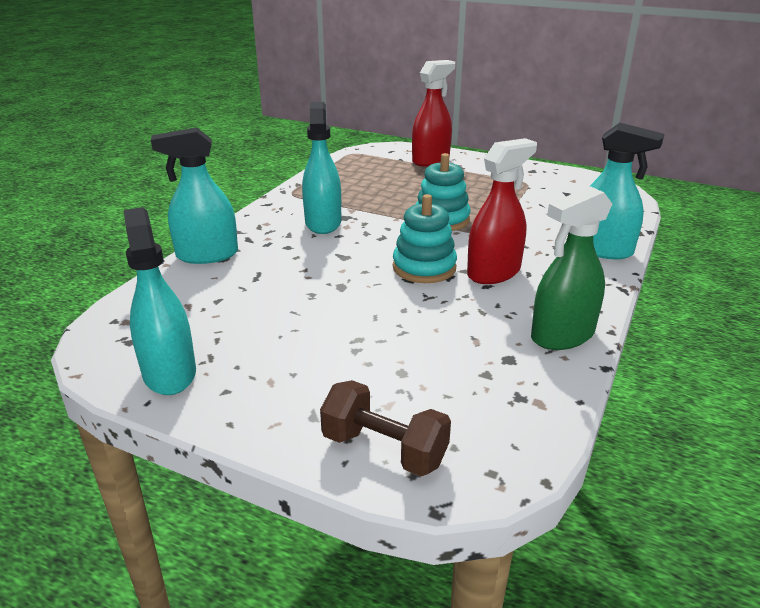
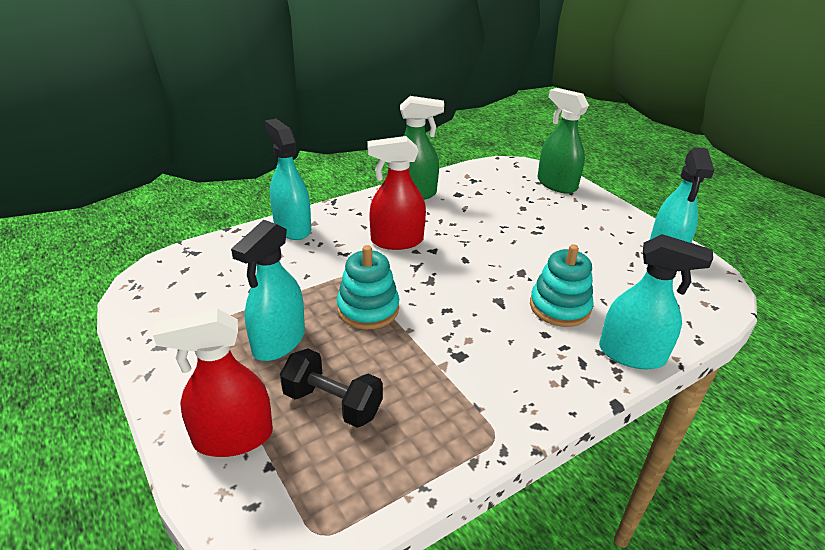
camera: 150 degrees left, 5 degrees up
(323, 223) = (489, 355): turquoise spray bottle -> turquoise spray bottle (278, 342)
(384, 449) = (556, 184): brown dumbbell -> green spray bottle
(399, 180) = (332, 403): none -> black dumbbell
(424, 267) = (443, 264): turquoise stacking toy -> turquoise stacking toy (559, 307)

